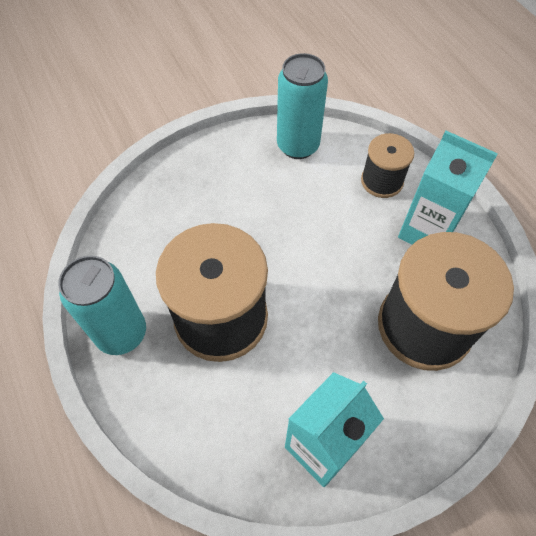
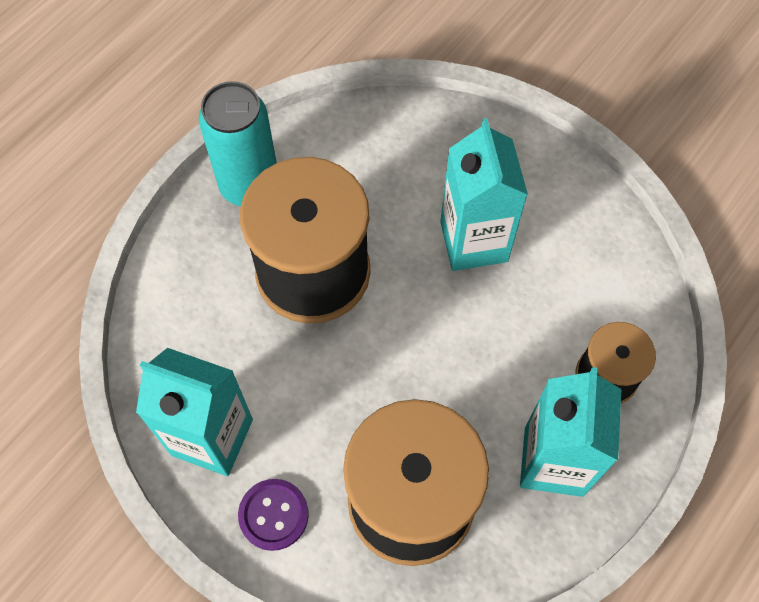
camera: 65 degrees right, 5 degrees up
(253, 209) = (474, 241): none -> turquoise carton
(298, 146) = (603, 250): turquoise can -> none
(402, 424) = (273, 515): none -> purple button

